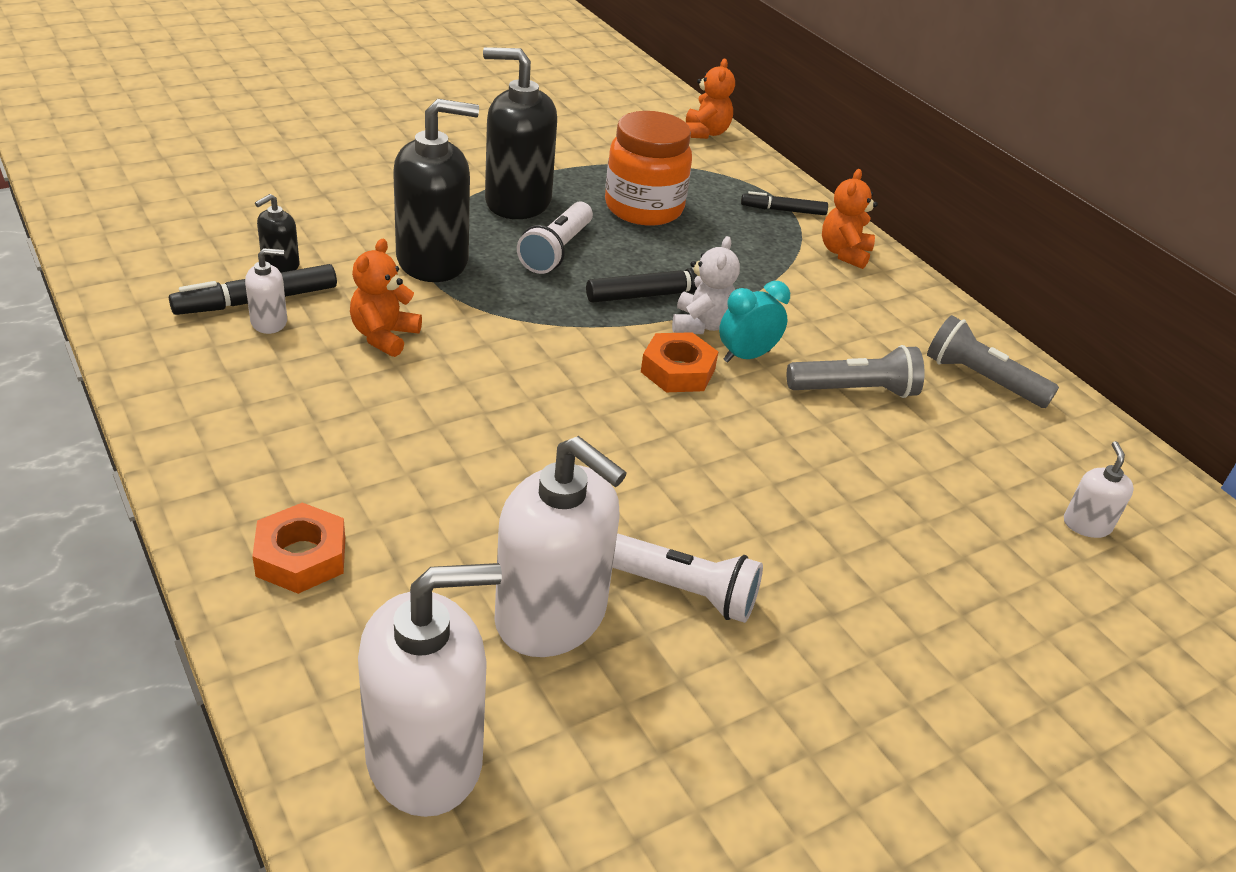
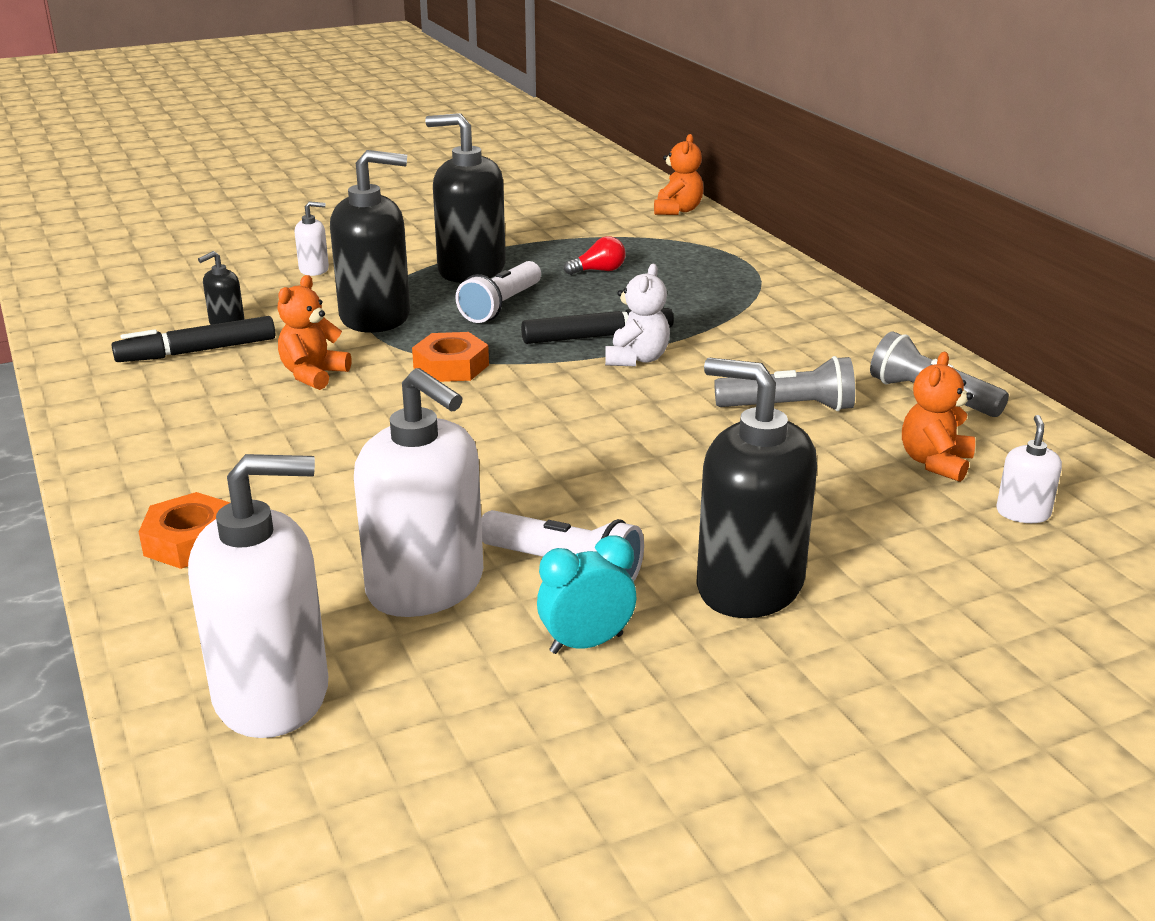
camera: 10 degrees right, 10 degrees down
(269, 322) = (205, 367): white soap dispenser -> white soap dispenser (314, 270)
(643, 208) = (599, 271): orange jar -> red light bulb
(678, 371) = (603, 395): orange nut -> orange nut (451, 366)
(746, 356) = (678, 382): turquoise clock -> turquoise clock (586, 643)
(783, 210) = (745, 267): black marker -> none
(844, 253) = (803, 299): orange teddy bear -> orange teddy bear (935, 462)
(858, 614) = (749, 585): none -> black soap dispenser

